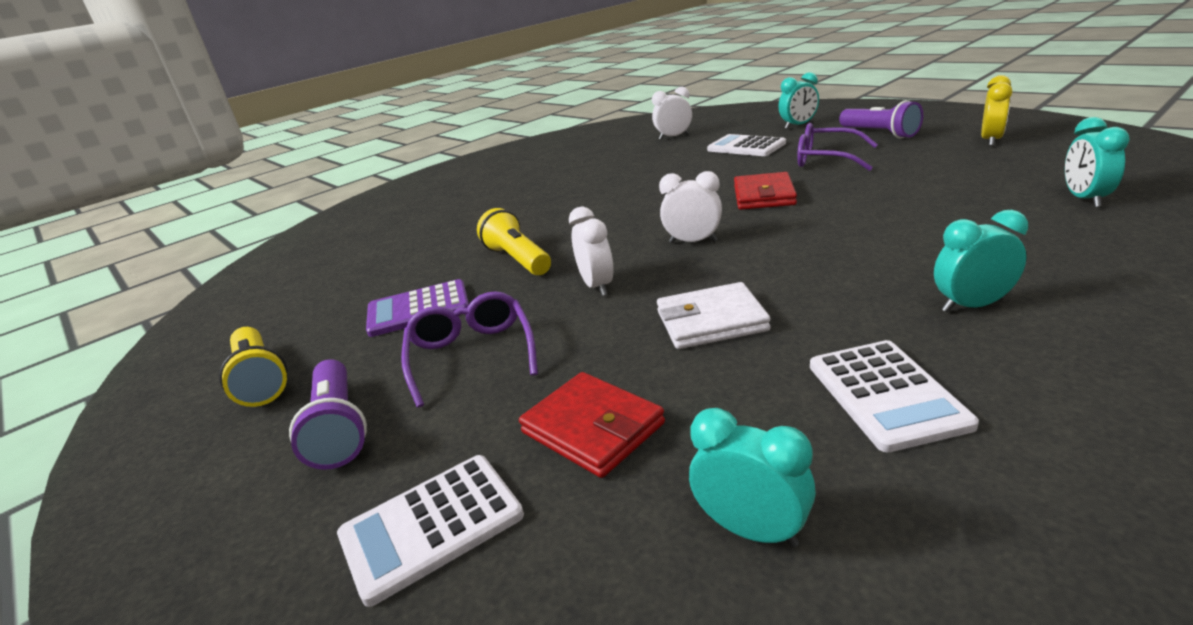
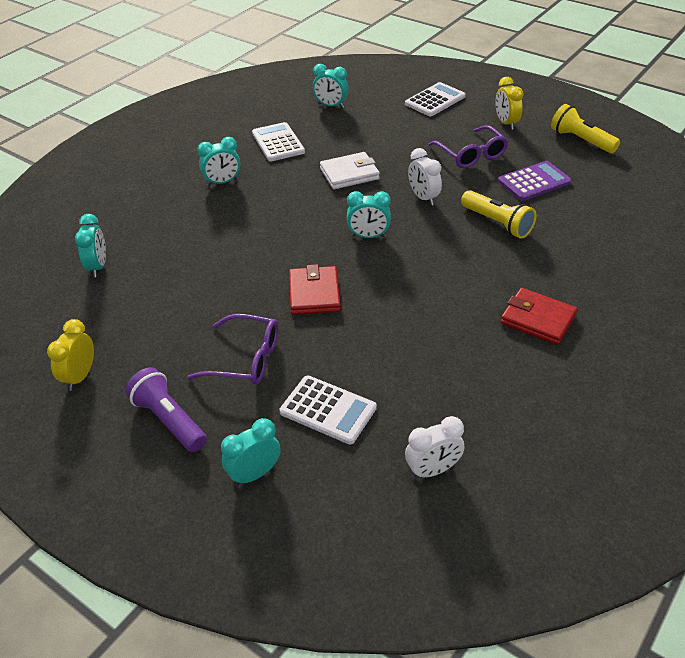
camera: 165 degrees right, 15 degrees up
(339, 428) = (506, 123): purple flashlight -> yellow clock
(593, 428) = (392, 128): red wallet -> red wallet (538, 319)
(693, 242) = (368, 236): white clock -> turquoise clock

